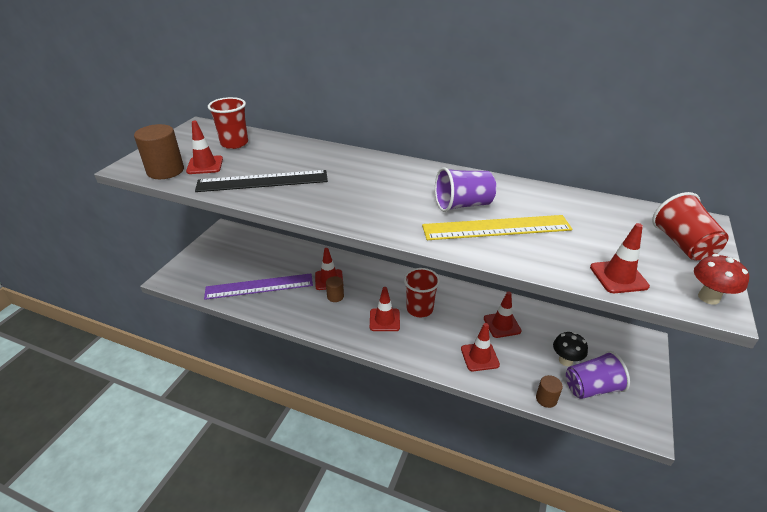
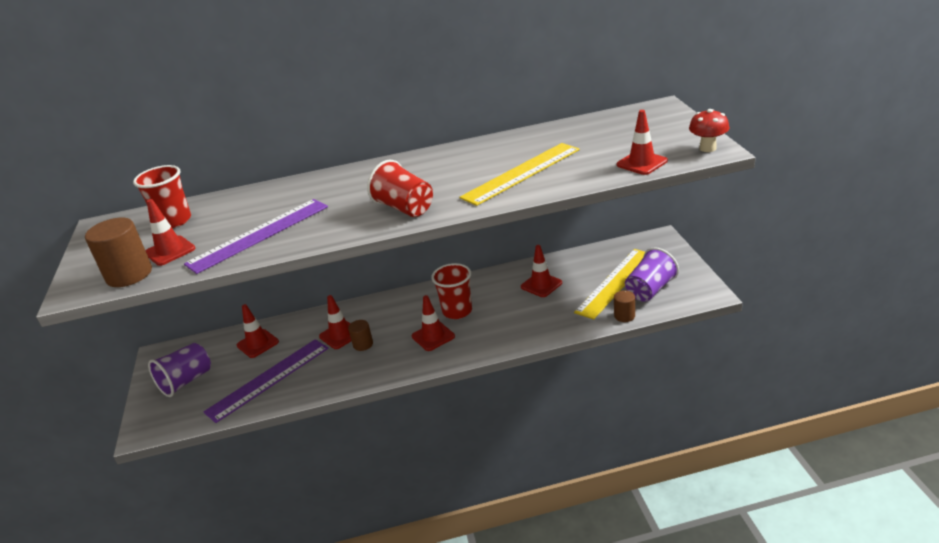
camera: 30 degrees left, 5 degrees down
(262, 181) = (259, 235): black ruler -> purple ruler
(463, 205) = (475, 170): purple cup -> purple cup (186, 381)
(479, 357) = (545, 317): red traffic cone -> red traffic cone (257, 344)
(565, 360) = (615, 282): black mushroom -> yellow ruler
(682, 244) = (662, 125): red cup -> red cup (404, 208)

